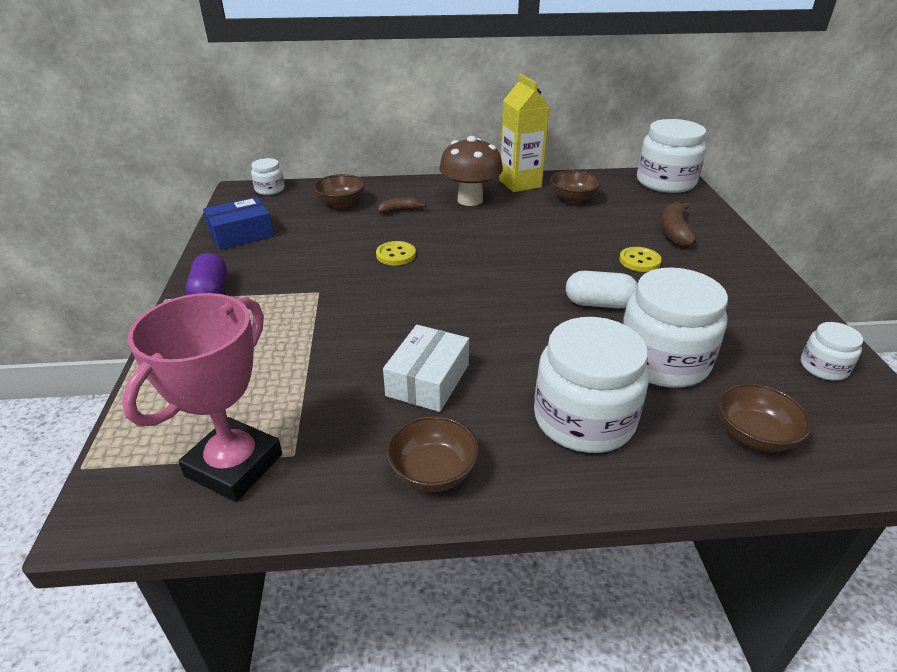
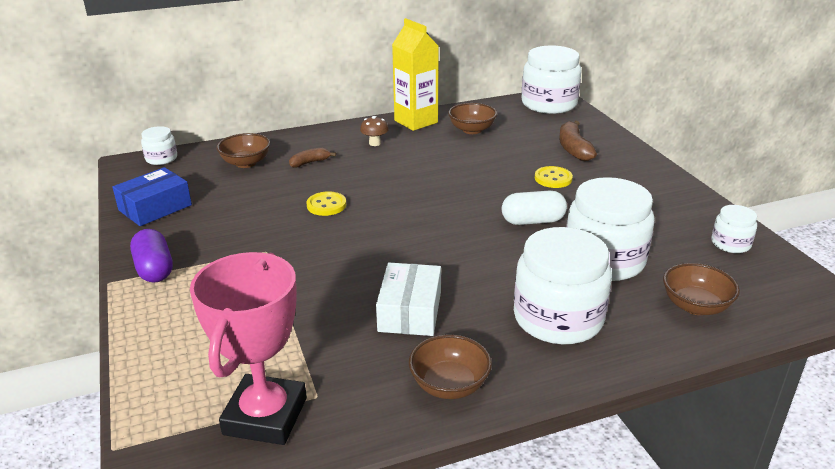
camera: 15 degrees left, 5 degrees down
(470, 200) = (374, 143): brown mushroom -> brown mushroom, size x0.46

